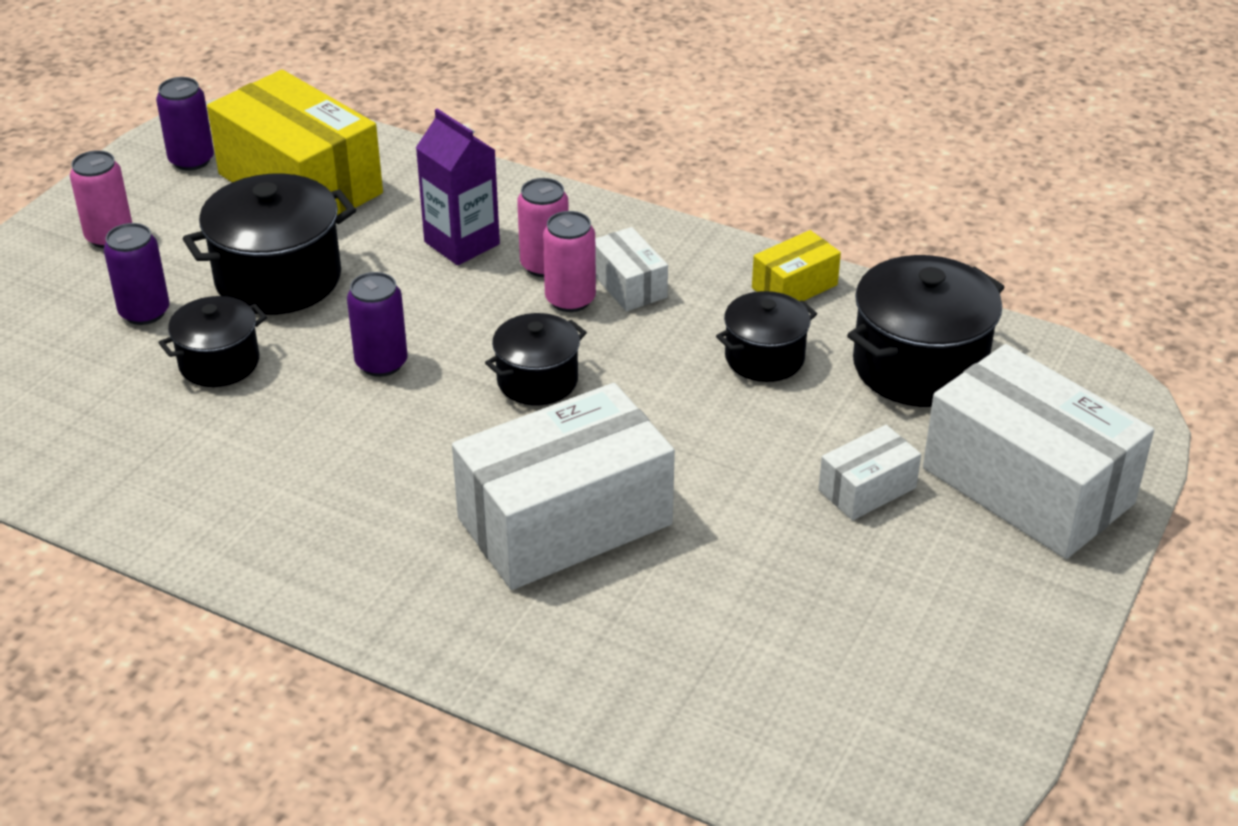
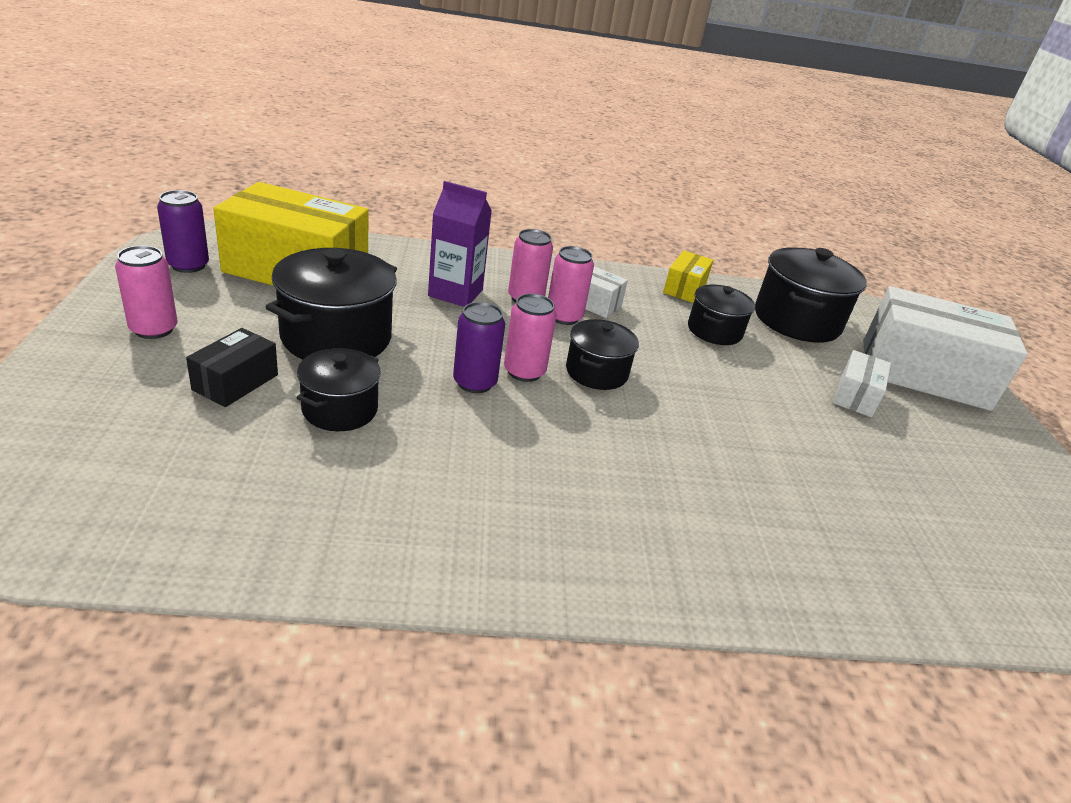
camera: 35 degrees left, 5 degrees down
(144, 312) = (235, 382): purple can -> black box
(450, 362) = (524, 372): none -> pink can
(564, 521) = (716, 465): white box -> none

